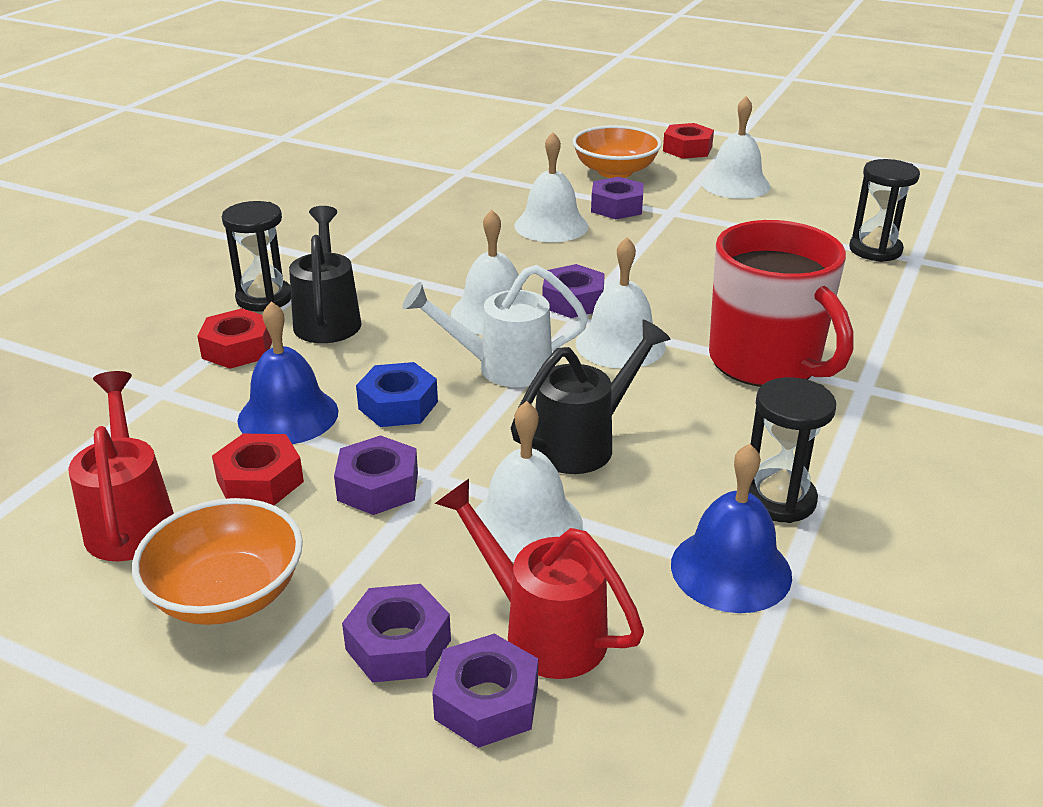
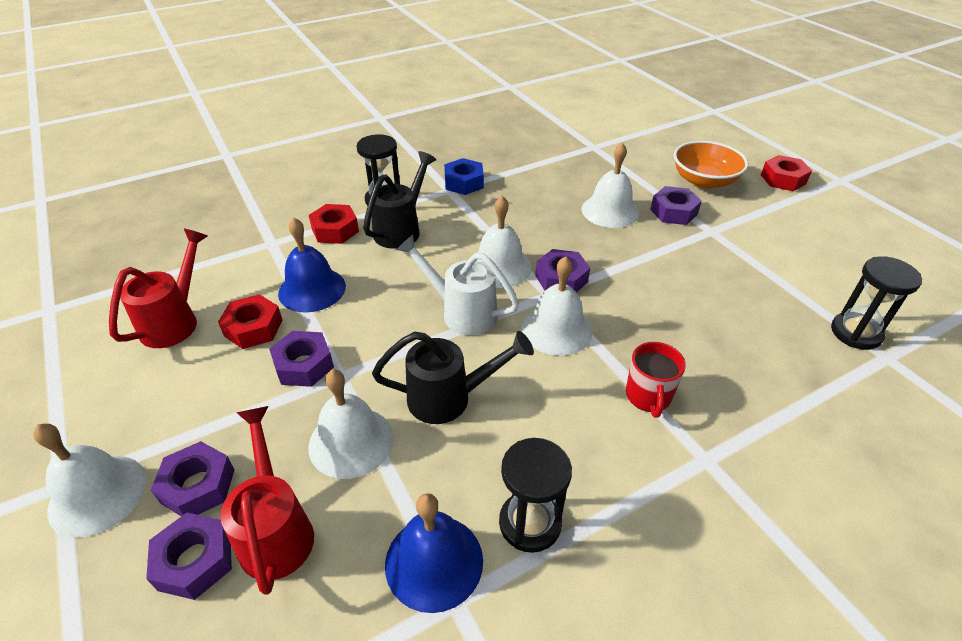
camera: 35 degrees right, 10 degrees up
(227, 594) = (163, 396): orange bowl -> none
(398, 405) = (374, 311): blue nut -> blue nut (464, 183)
(735, 184) = (791, 224): white bell -> white bell (97, 494)
(766, 362) = (648, 396): red mug -> red mug, size x0.49

